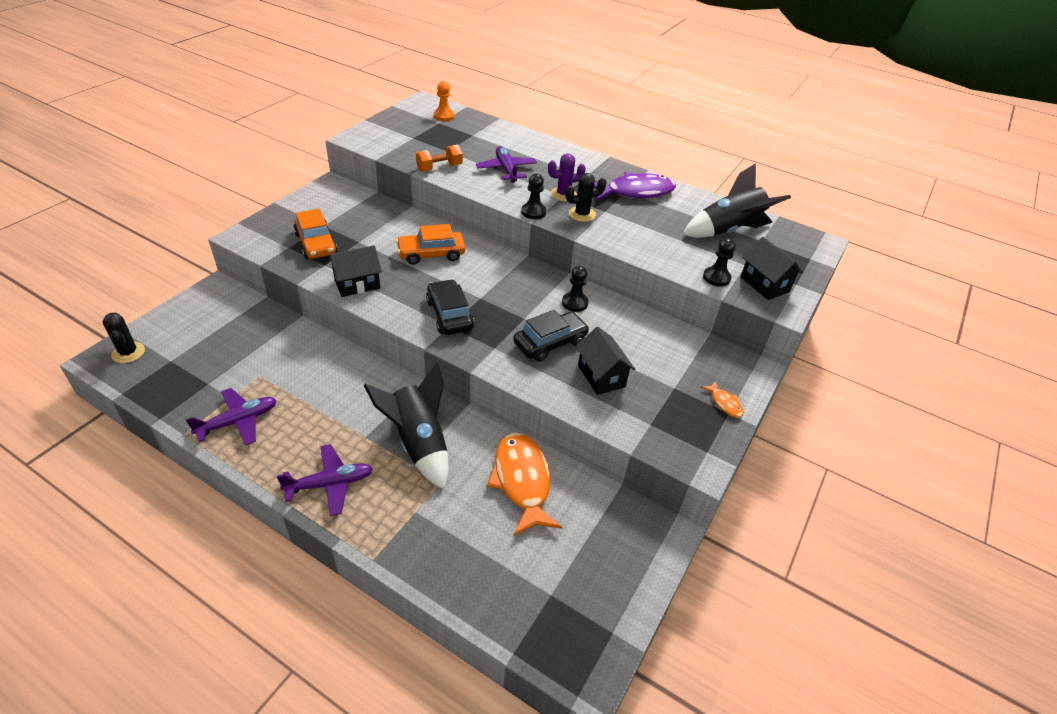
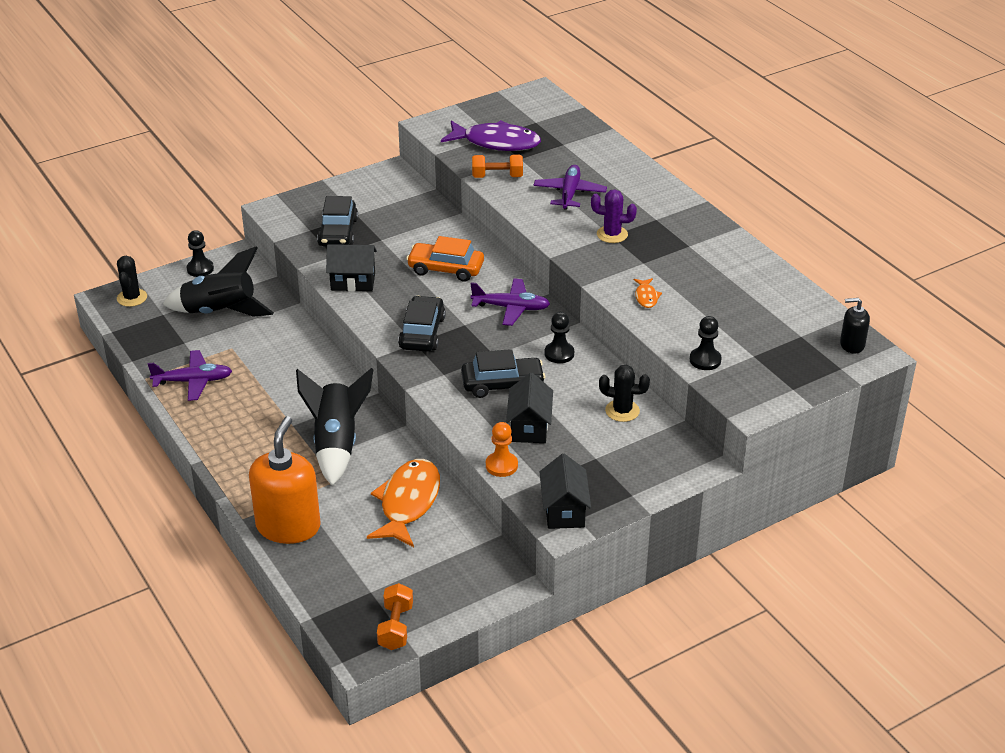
camera: 30 degrees right, 5 degrees down
(316, 244) = (338, 232): orange car -> black car
(330, 484) = (241, 453): purple plane -> purple plane (511, 308)
(425, 550) = (288, 526): none -> orange soap dispenser
(444, 116) = (547, 115): orange pawn -> orange pawn (501, 465)
(533, 212) = (561, 246): black pawn -> black pawn (200, 269)
(582, 214) = (614, 261): black cactus -> black cactus (622, 411)
(601, 627) = (395, 627): none -> orange dumbbell
(635, 192) = (699, 249): purple fish -> purple fish (496, 142)
(724, 403) = (635, 486): orange fish -> orange fish (646, 297)
(728, 231) = (771, 316): black rocket -> black rocket (220, 312)
(764, 284) = (754, 380): black house -> black house (564, 511)
(800, 239) = (852, 345): none -> black soap dispenser

